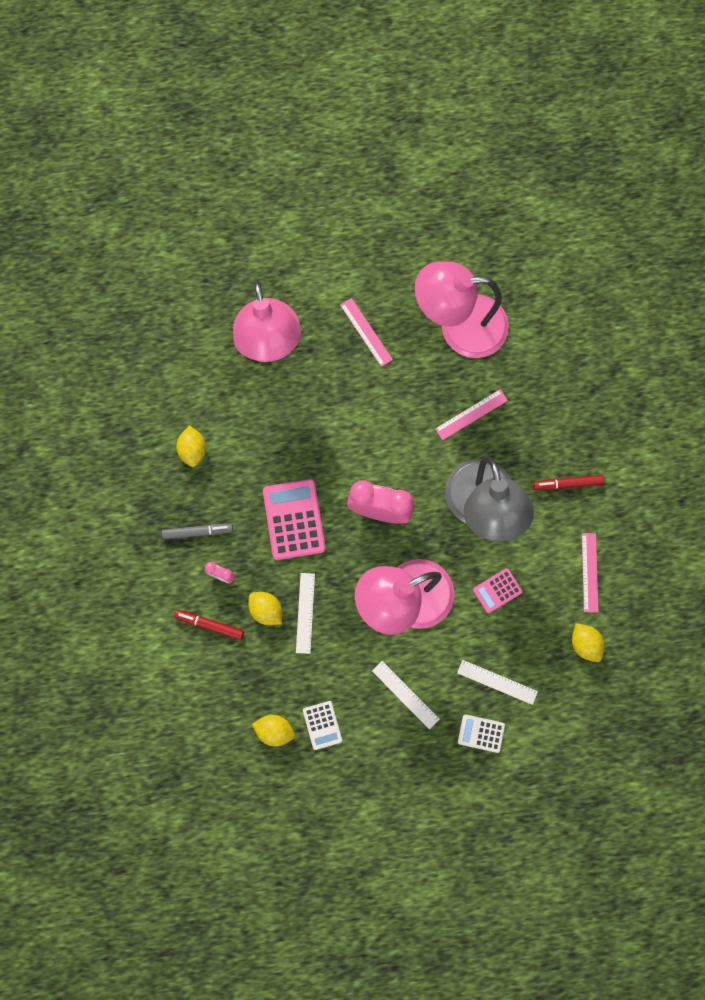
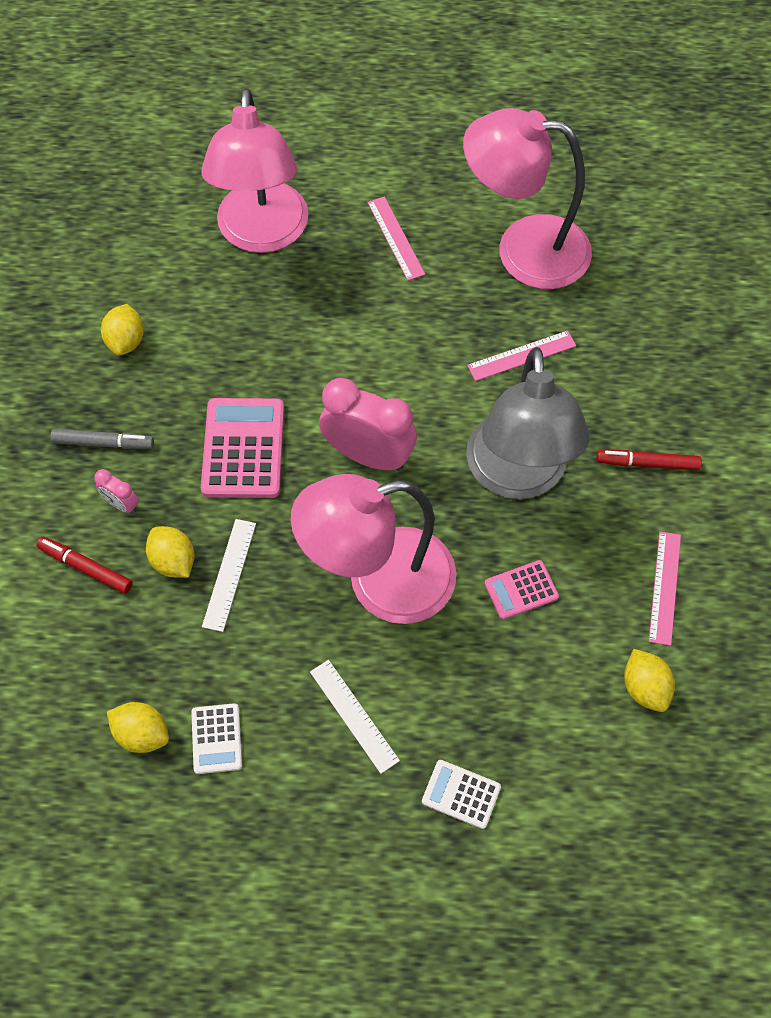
camera: 10 degrees right, 15 degrees down
(497, 682) = (499, 721): white ruler -> none

